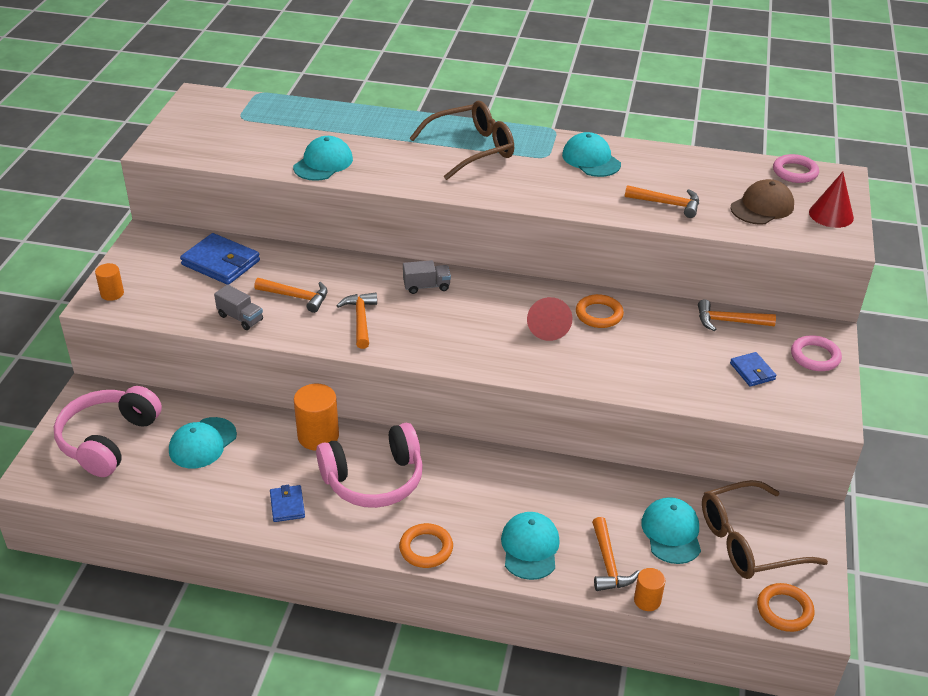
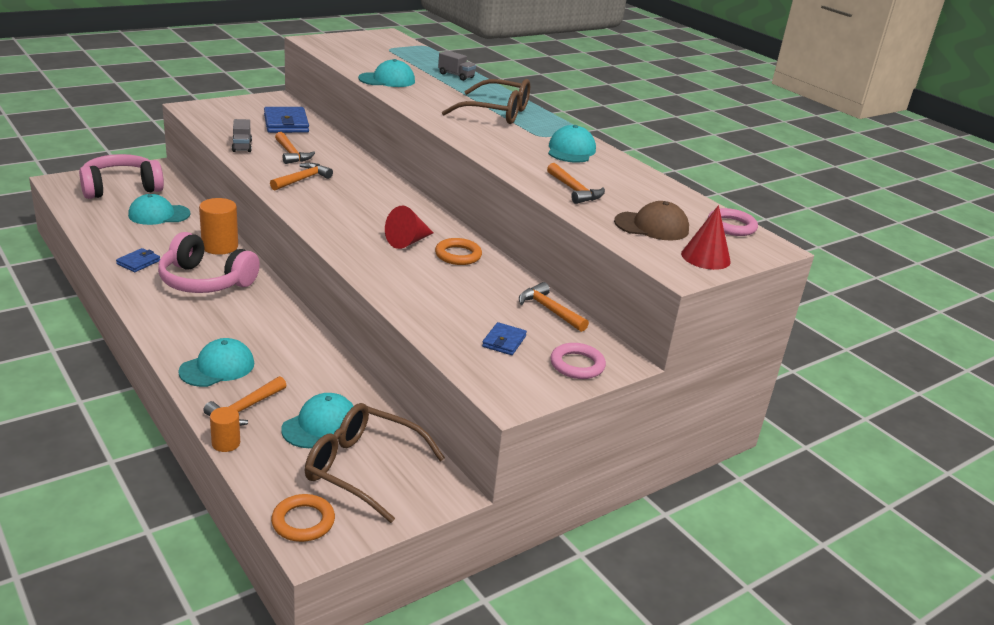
camera: 40 degrees right, 10 degrees down
(112, 293) = (205, 108): orange cylinder -> none
(426, 286) = (376, 187): grey truck -> grey truck (456, 75)
(426, 548) = (161, 327): orange ring -> none

